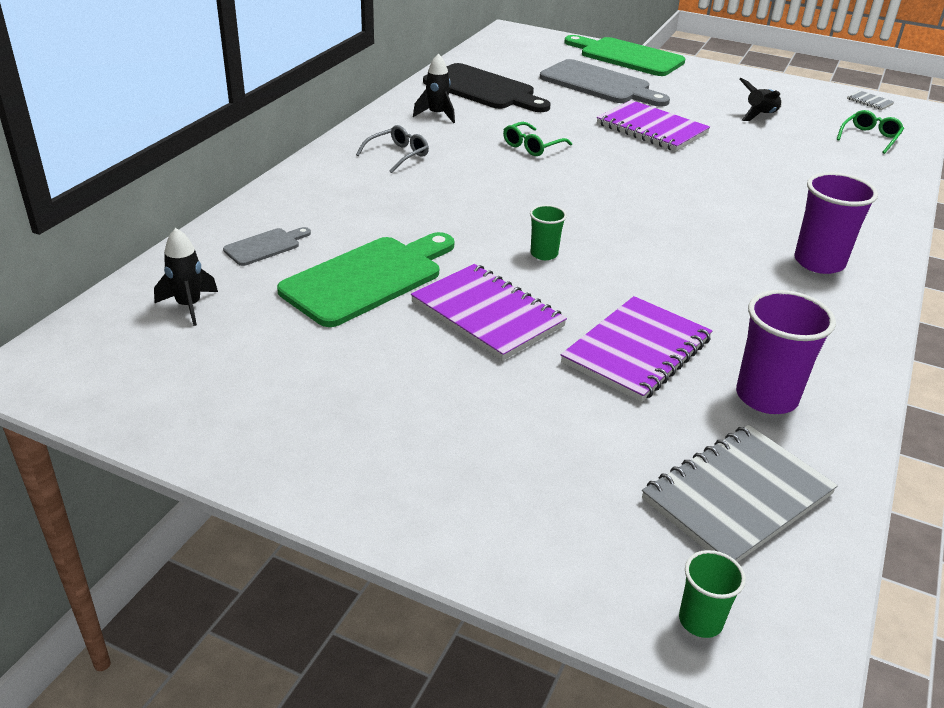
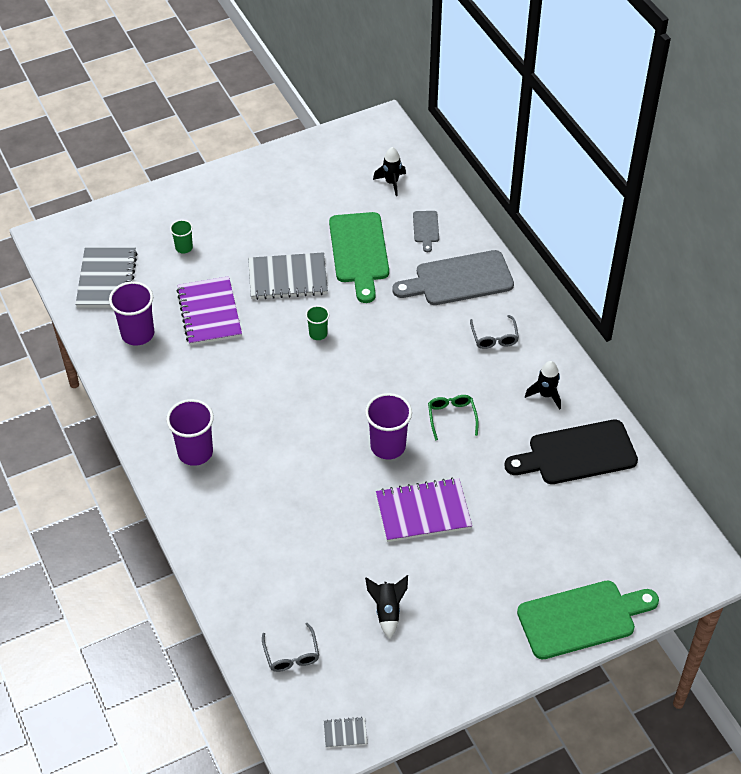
camera: 130 degrees right, 15 degrees up
(487, 314) = (288, 278): purple notebook -> grey notebook
(599, 84) = (532, 543): grey cutting board -> grey cutting board (459, 279)
(617, 164) = (388, 446): none -> purple cup
(700, 621) = (79, 231): green cup -> green cup (184, 247)
(869, 138) = (291, 654): green glasses -> grey glasses

